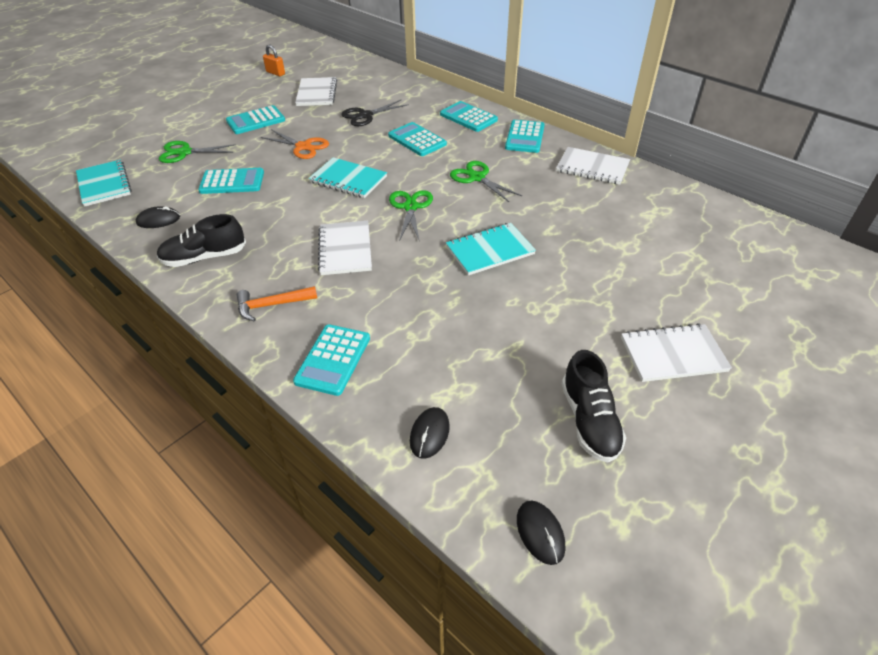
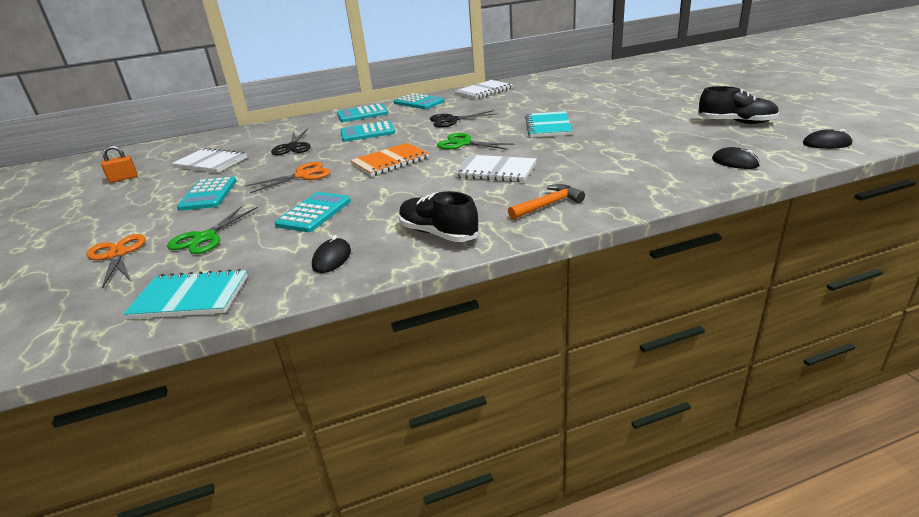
camera: 60 degrees left, 15 degrees down
(157, 131) = (117, 254): none -> orange scissors
(204, 257) = (438, 233): black shoe -> black shoe turned 120 degrees clockwise
(272, 305) = (548, 205): orange hammer -> orange hammer turned 135 degrees counterclockwise
(333, 359) = (639, 186): turquoise calculator -> none
(348, 179) = (390, 161): turquoise notebook -> orange notebook
(477, 178) = (452, 120): green scissors -> black scissors
(673, 355) = (687, 99): white notebook -> none

